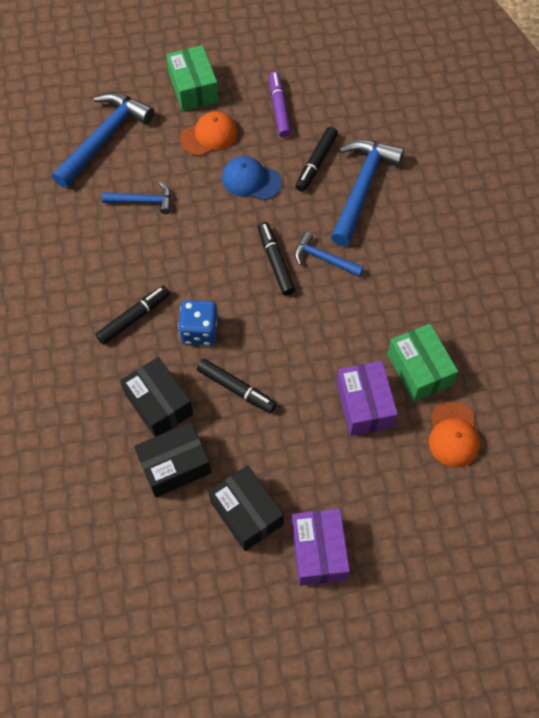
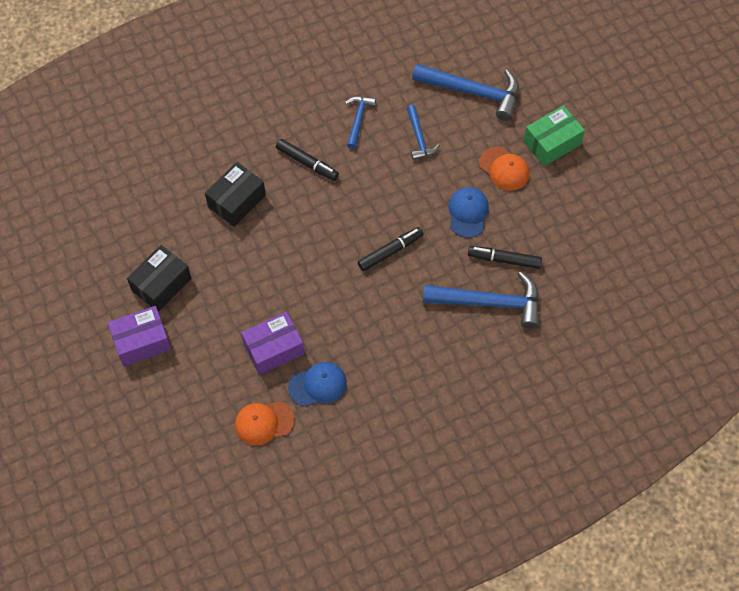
camera: 75 degrees right, 0 degrees up
(174, 466) = (188, 226): black box -> none
(199, 331) = (308, 212): blue dice -> none
(236, 388) = (264, 251): black marker -> none
(279, 109) = (554, 216): purple marker -> none
(323, 258) = (405, 287): blue hammer -> blue hammer (358, 119)
(419, 370) = (317, 385): green box -> blue cap

